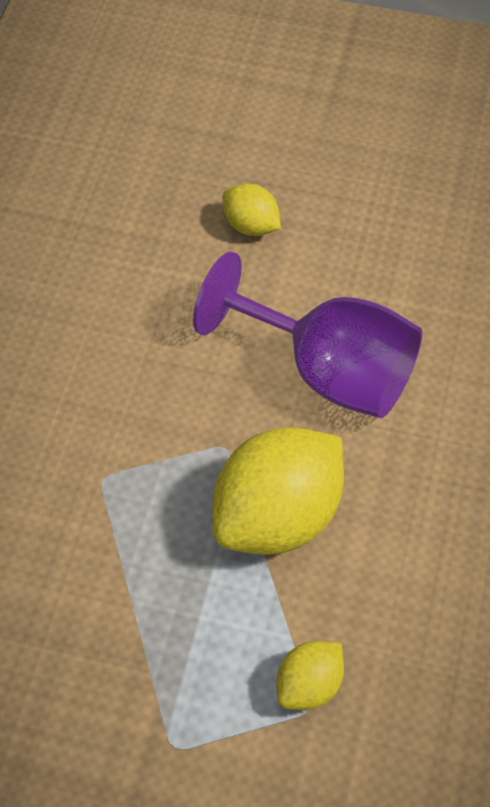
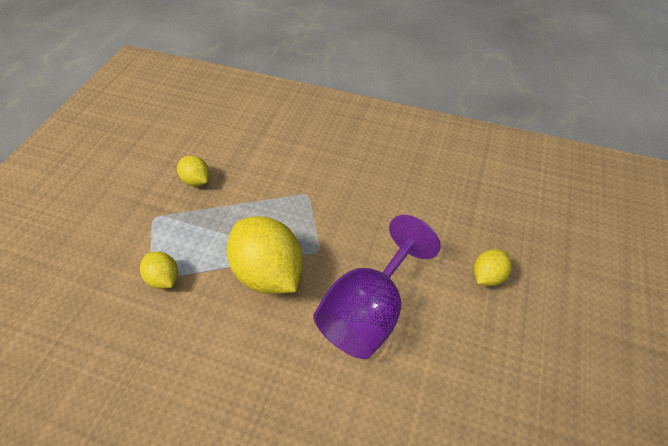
camera: 95 degrees right, 5 degrees down
(72, 688) = (196, 180): none -> yellow lemon

